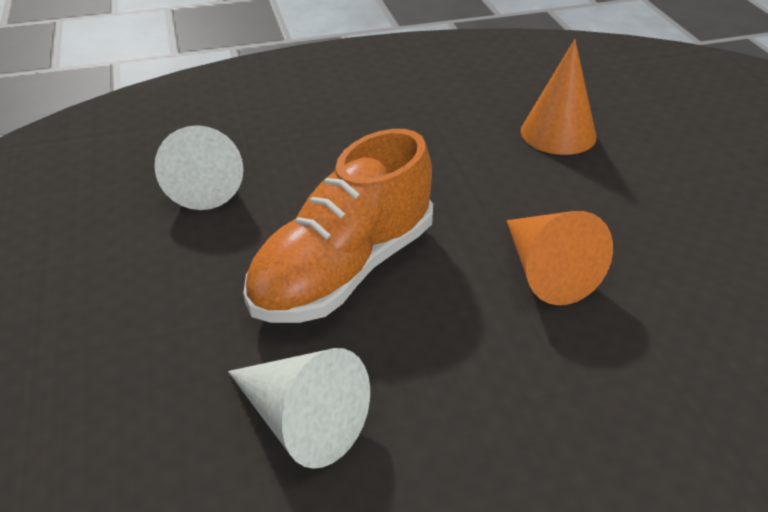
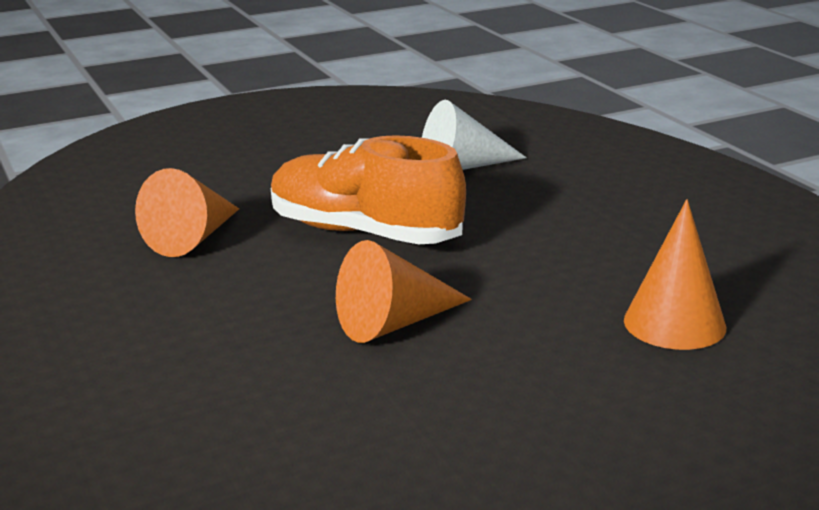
camera: 80 degrees right, 15 degrees down
(301, 421) = (193, 238): white cone -> orange cone

